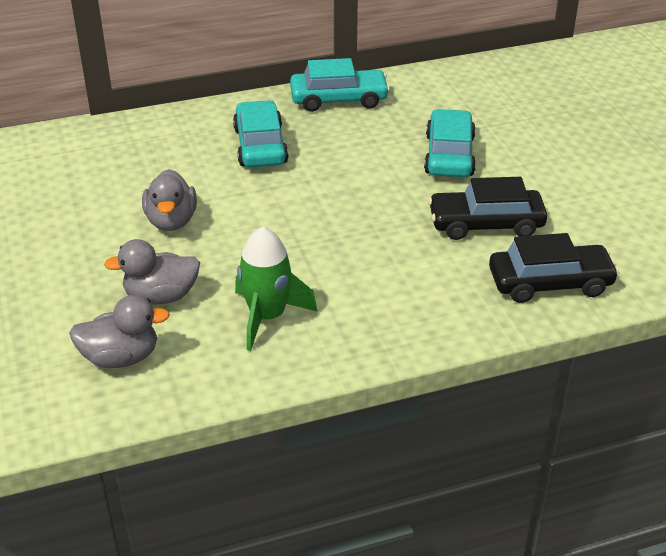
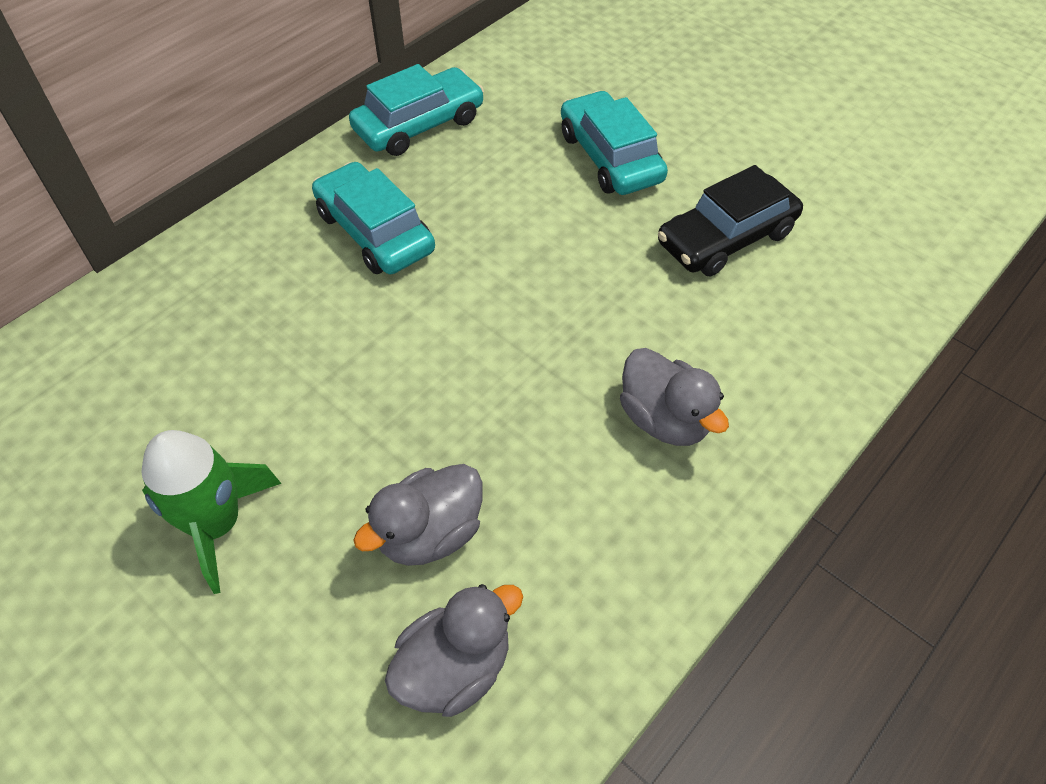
camera: 30 degrees left, 15 degrees up
(171, 221) = (348, 401): grey duck -> grey duck (664, 419)
(267, 317) = (592, 496): green rocket -> green rocket (217, 524)
(550, 283) = (855, 290): black car -> none

